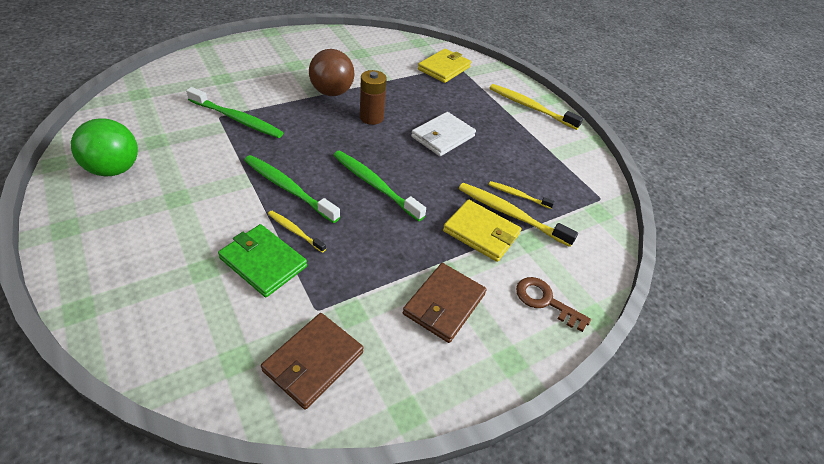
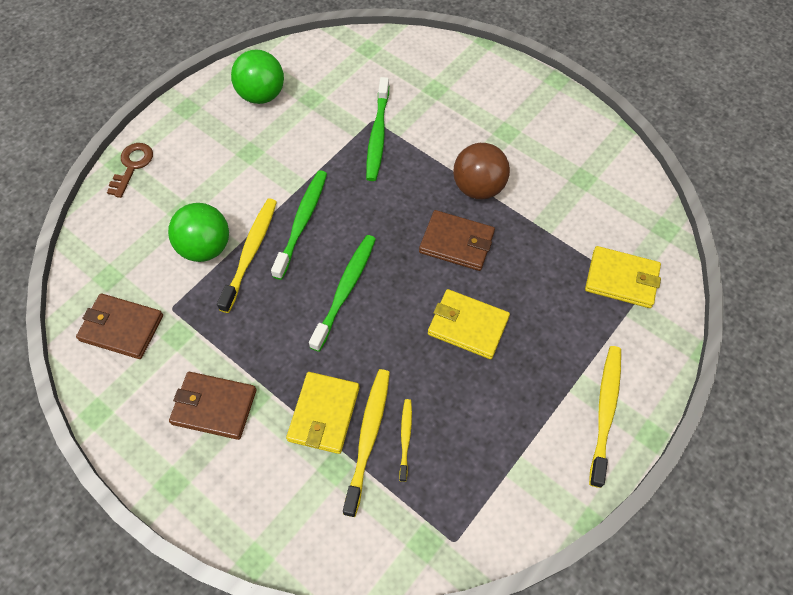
camera: 75 degrees right, 15 degrees up
(263, 262) = (205, 247): green wallet -> green ball
(295, 231) = (250, 253): yellow toothbrush -> yellow toothbrush, size x1.81
(371, 117) = (456, 243): brown battery -> brown wallet
(443, 136) = (468, 325): white wallet -> yellow wallet
(545, 301) = (254, 502): brown key -> brown key (132, 166)

